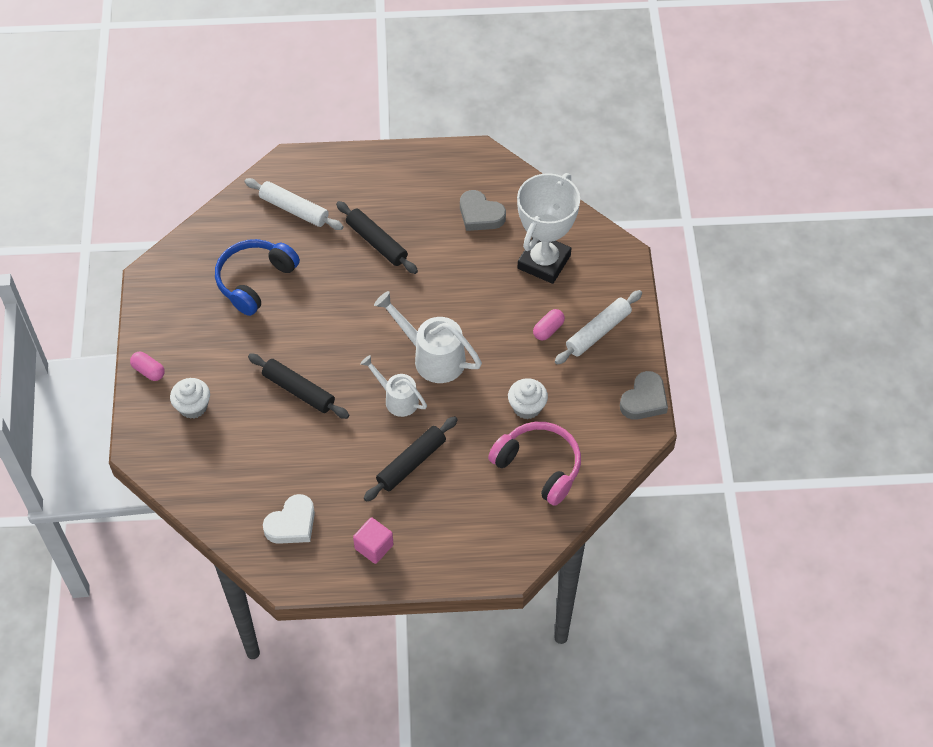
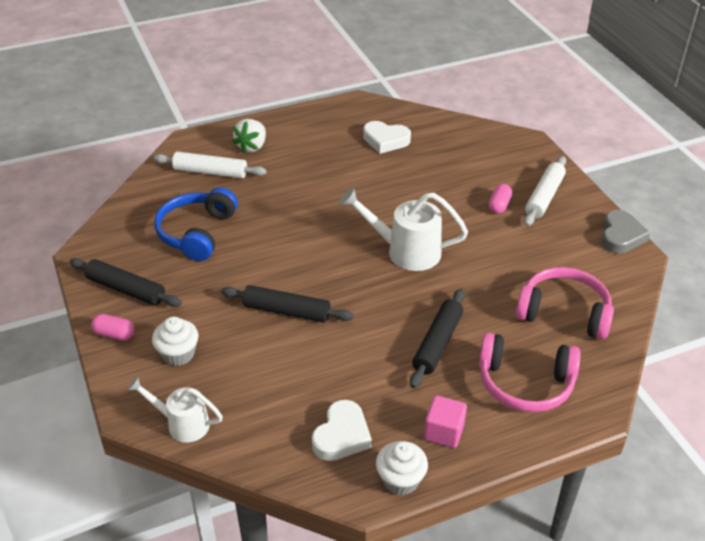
camera: 20 degrees left, 15 degrees down
(346, 187) = (252, 146): none -> white strawberry
(377, 242) = (302, 179): black rolling pin -> black rolling pin (126, 289)
(397, 399) = (391, 293): white watering can -> white watering can (182, 423)
(464, 524) = (525, 383): none -> pink headphones
(480, 215) = (385, 140): grey heart -> white heart
(527, 407) = (520, 268): white cupcake -> white cupcake (400, 480)
(544, 262) = (462, 160): white trophy -> none

